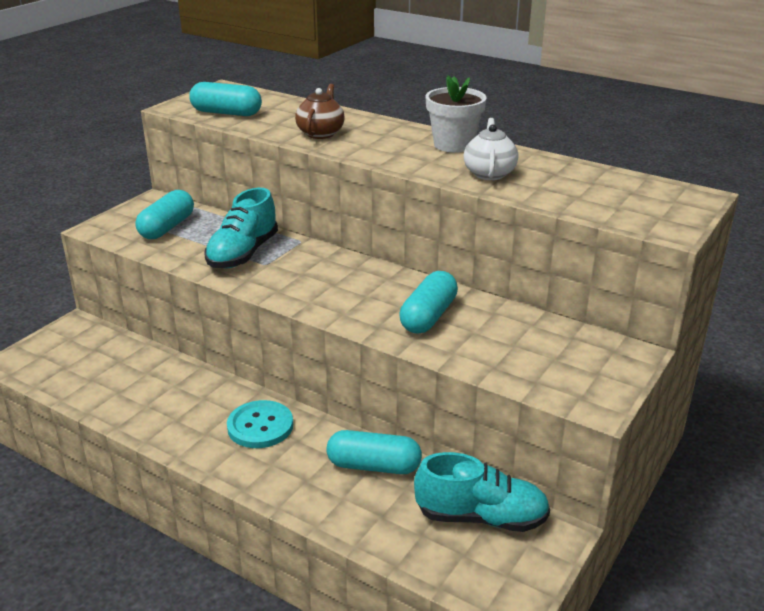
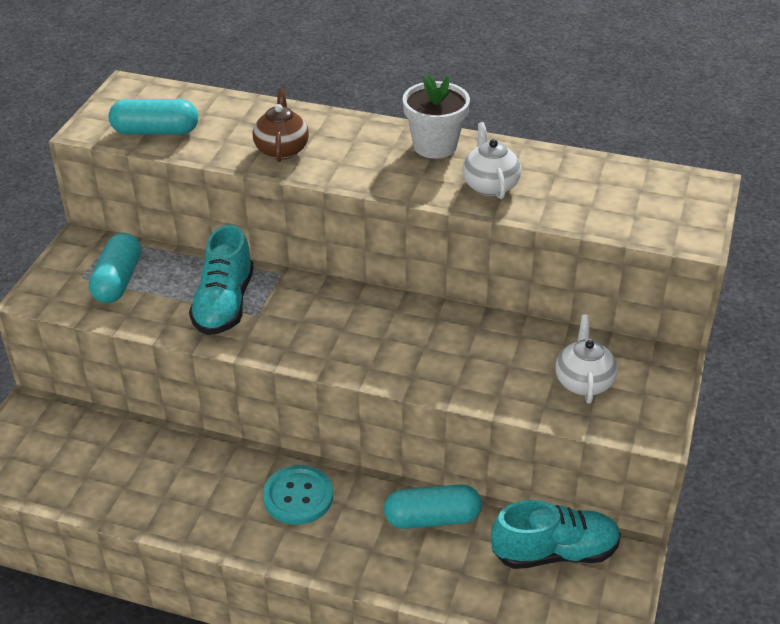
camera: 15 degrees left, 10 degrees up
(428, 316) = (458, 354): turquoise capsule -> none
(540, 355) = (583, 382): none -> white teapot

